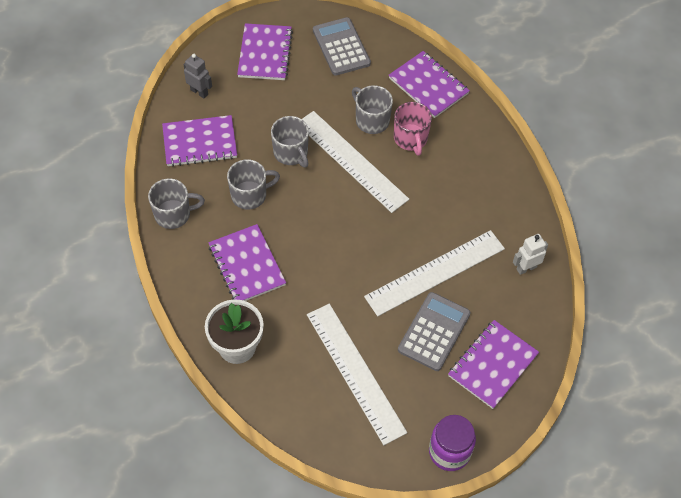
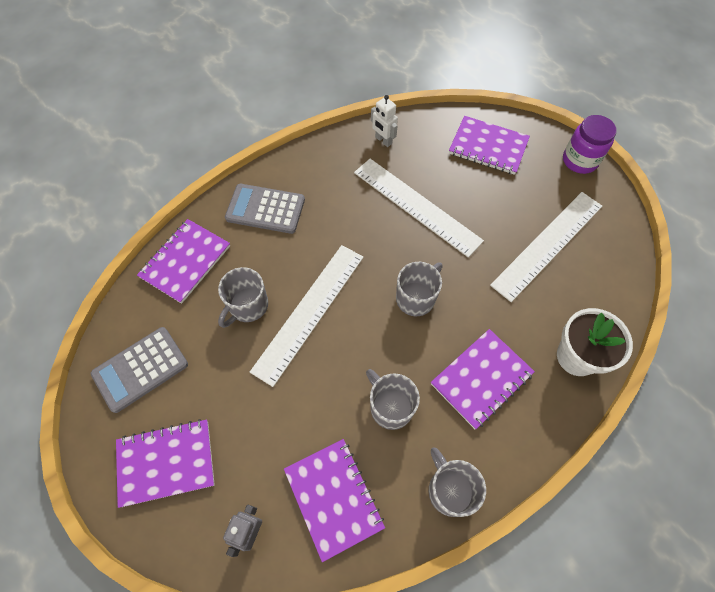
camera: 105 degrees left, 5 degrees up
(291, 153) = (317, 379): grey mug -> grey mug (416, 298)
(410, 139) = (263, 262): pink mug -> none
(434, 332) = (477, 194): grey calculator -> grey calculator (265, 209)

